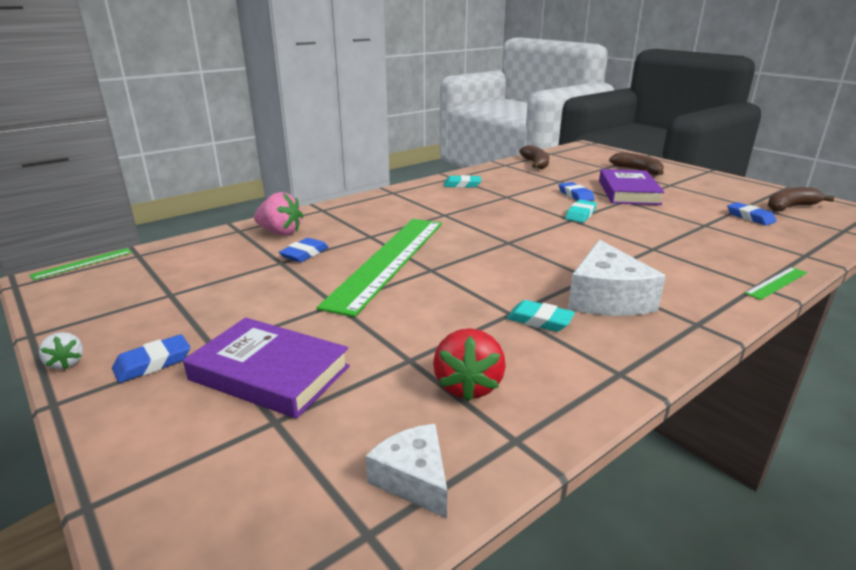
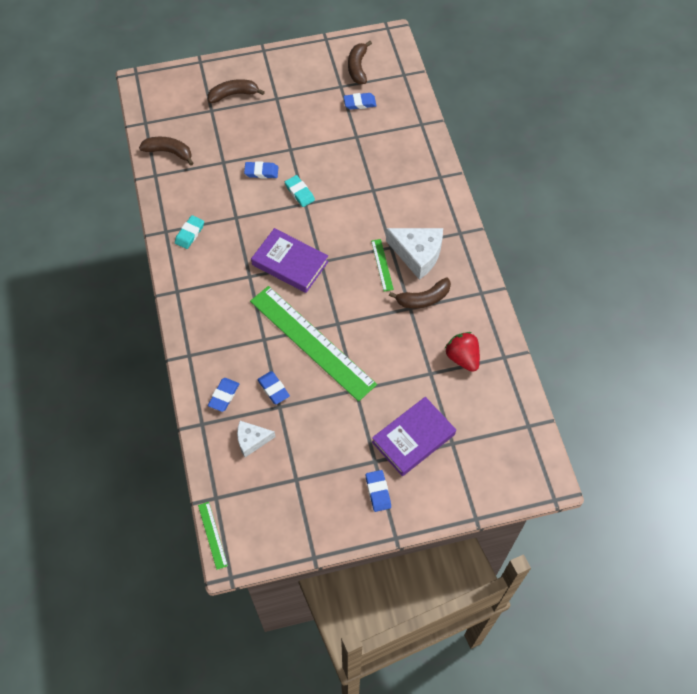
camera: 65 degrees left, 35 degrees up
(66, 363) = (358, 535): white strawberry -> none
(280, 233) = (224, 396): pink strawberry -> blue eraser
(413, 479) = (509, 402): white cheese -> white cheese (252, 440)
(468, 386) = (462, 357): red strawberry -> red strawberry turned 150 degrees counterclockwise
(539, 320) = (423, 299): turquoise eraser -> brown banana
(628, 192) = (276, 135): purple book -> purple book (290, 263)
(776, 283) = (442, 166): green ruler -> green ruler (382, 265)

